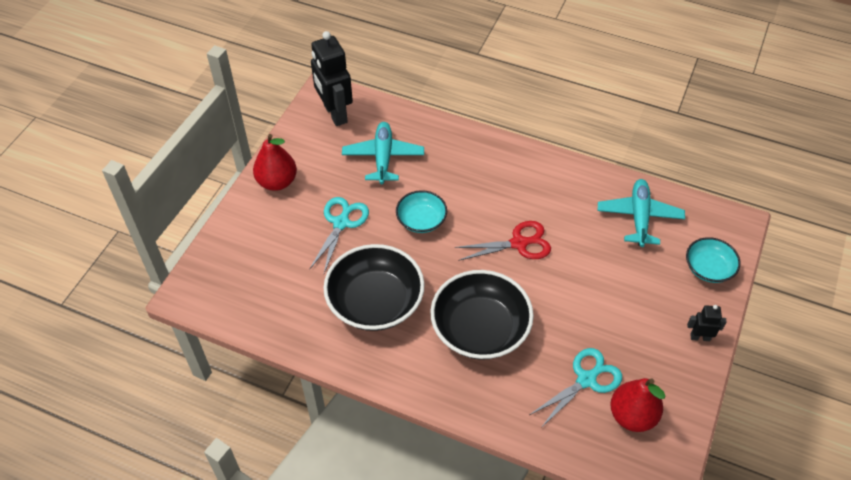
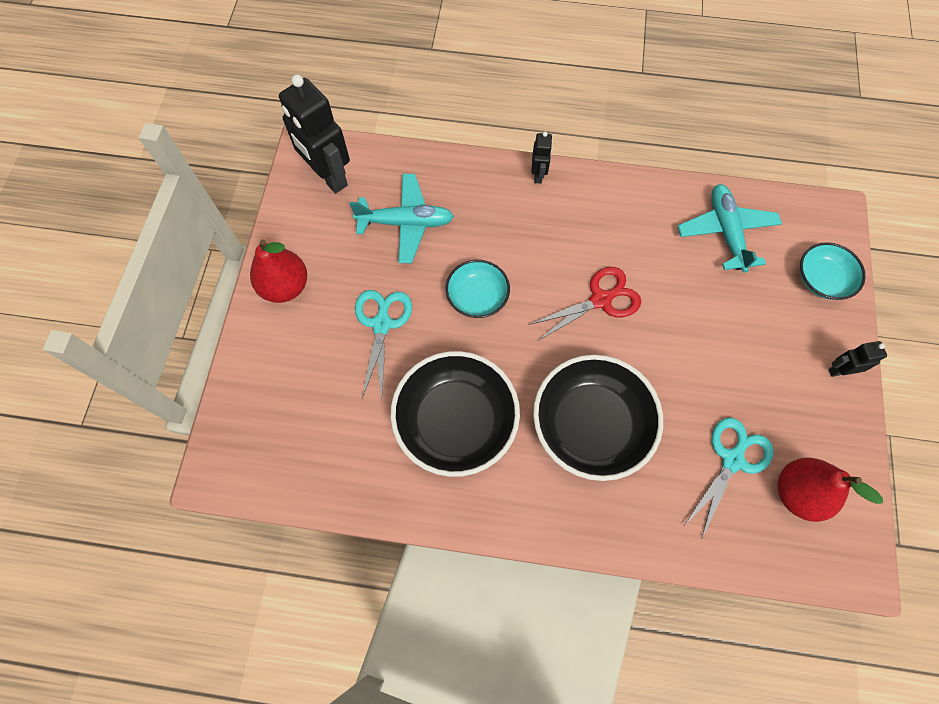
camera: 15 degrees left, 15 degrees up
(383, 157) = (406, 223): turquoise plane -> turquoise plane turned 105 degrees clockwise
(499, 145) = (538, 175): none -> black robot

